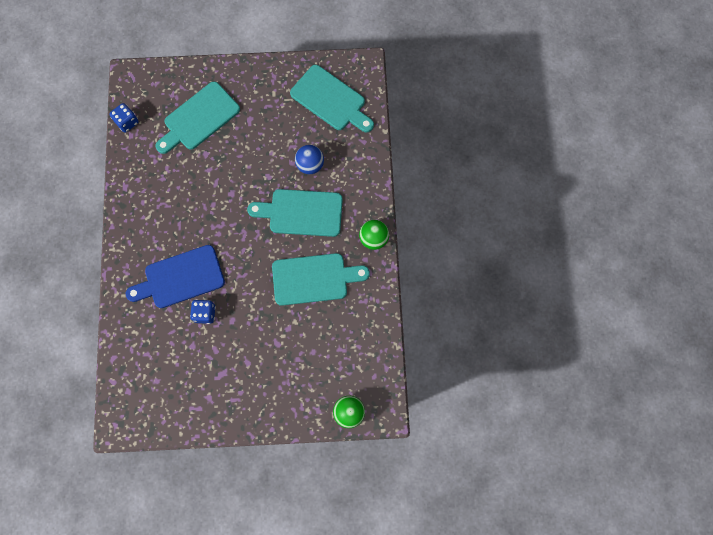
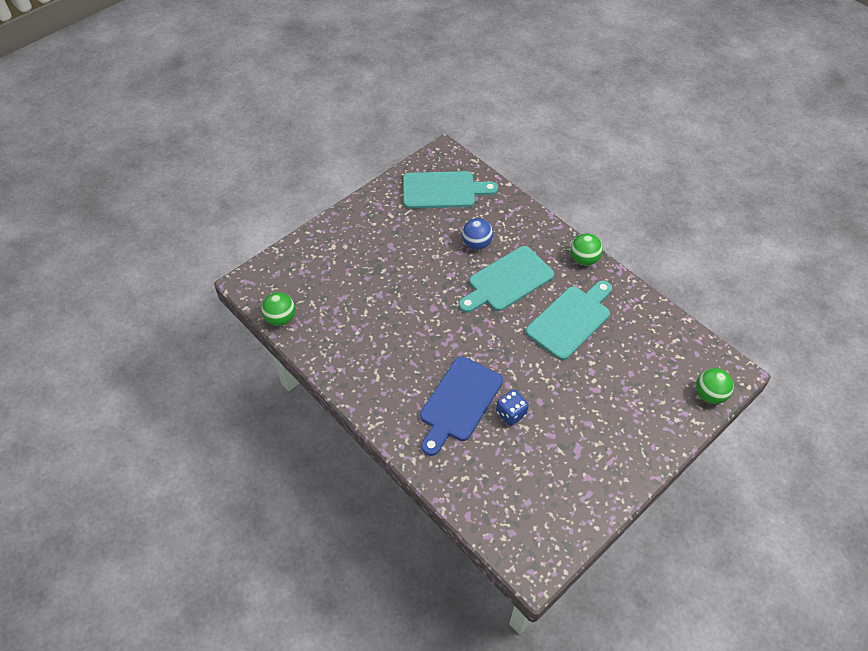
camera: 40 degrees left, 20 degrees down
(127, 122) = (280, 318): blue dice -> green ball
(199, 118) = (345, 273): turquoise cutting board -> none

